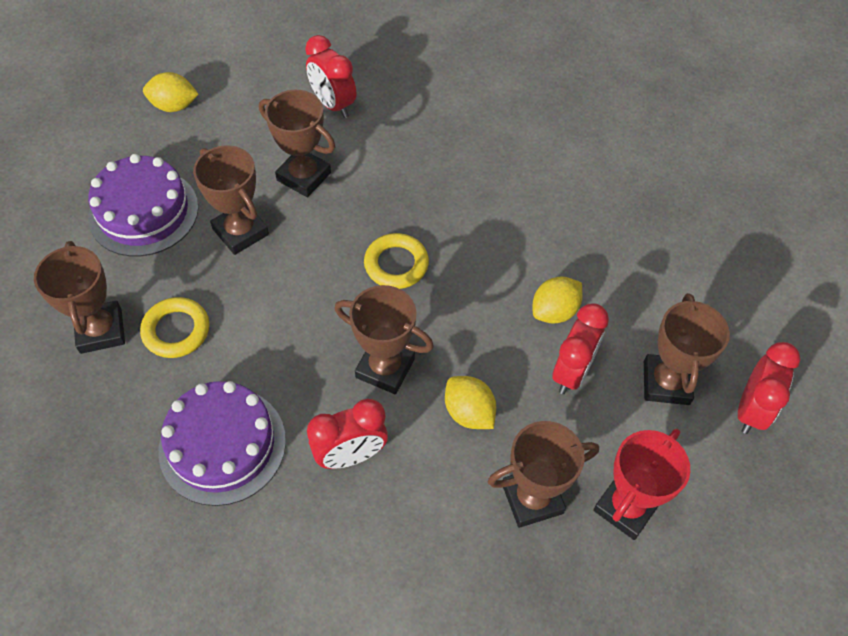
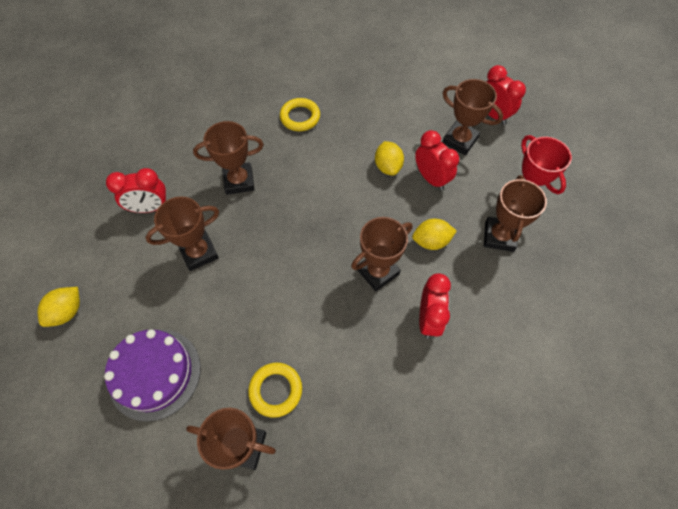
camera: 60 degrees left, 5 degrees up
(222, 445) = (383, 394): purple cake -> none
(240, 232) = (218, 313): brown trophy -> brown trophy (239, 181)
(396, 264) = (306, 230): yellow ring -> yellow ring (300, 117)

